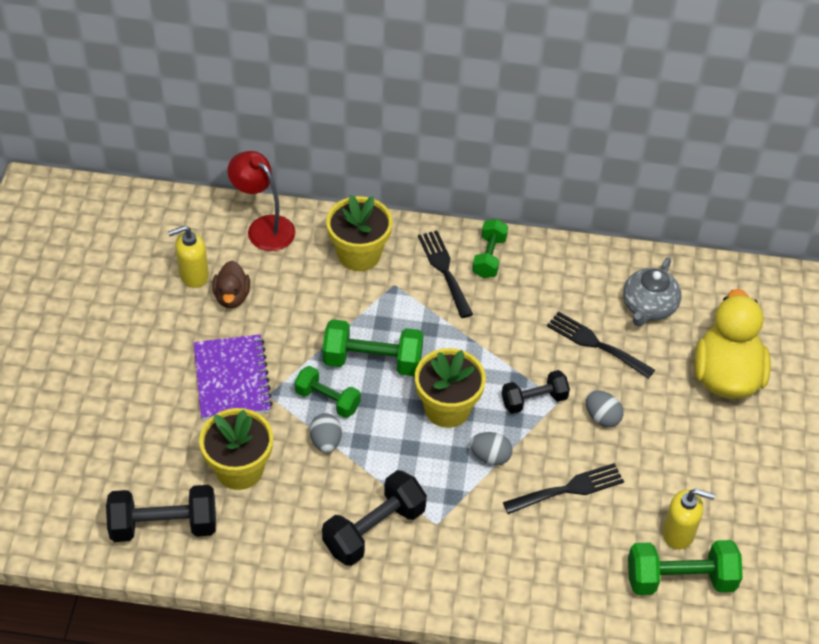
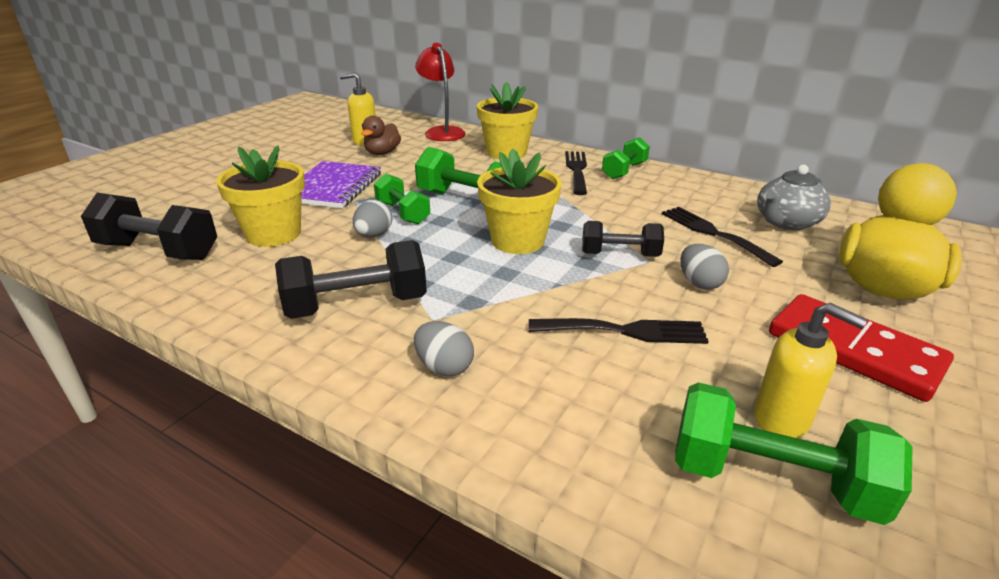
camera: 25 degrees right, 20 degrees down
(490, 456) = (540, 282): grey egg -> grey egg (444, 367)
(712, 457) = (853, 350): none -> red domino

